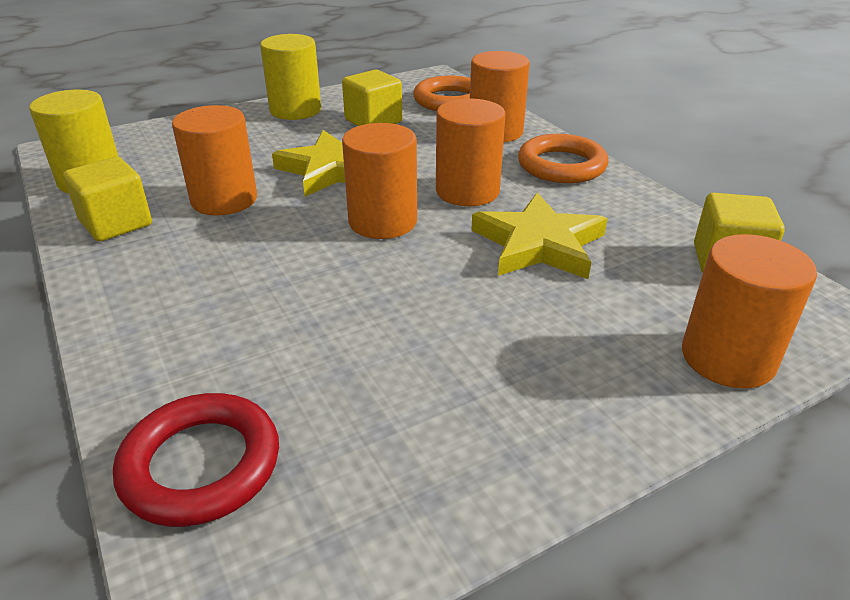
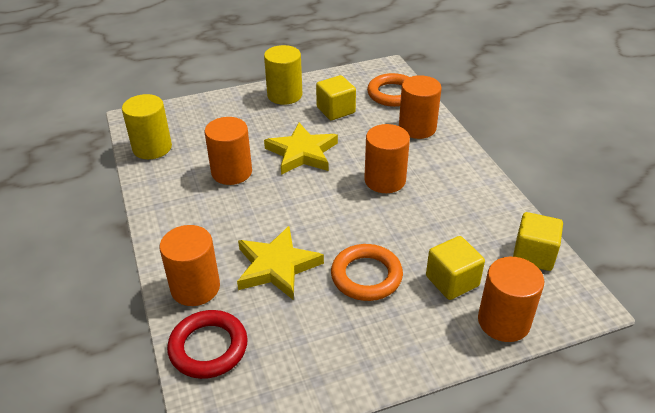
camera: 10 degrees right, 5 degrees up
(116, 223) = (167, 185): yellow cube -> yellow cube (452, 281)
(382, 222) = (326, 200): orange cylinder -> orange cylinder (195, 288)
(539, 244) = (419, 228): yellow star -> yellow star (277, 266)
(561, 165) = (453, 163): orange ring -> orange ring (366, 276)

